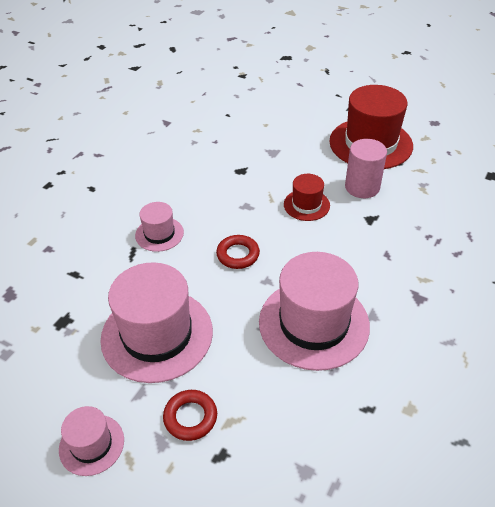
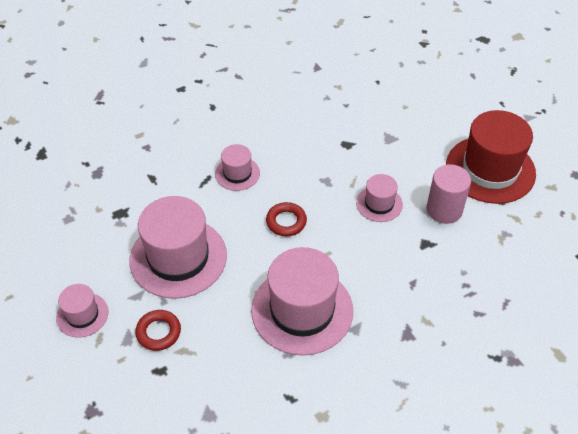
camera: 30 degrees right, 5 degrees up
(306, 205) = (379, 204): red hat -> pink hat

